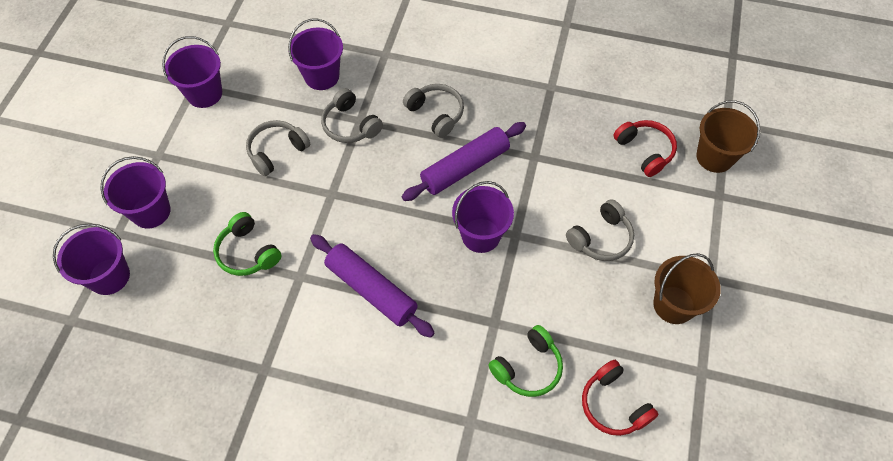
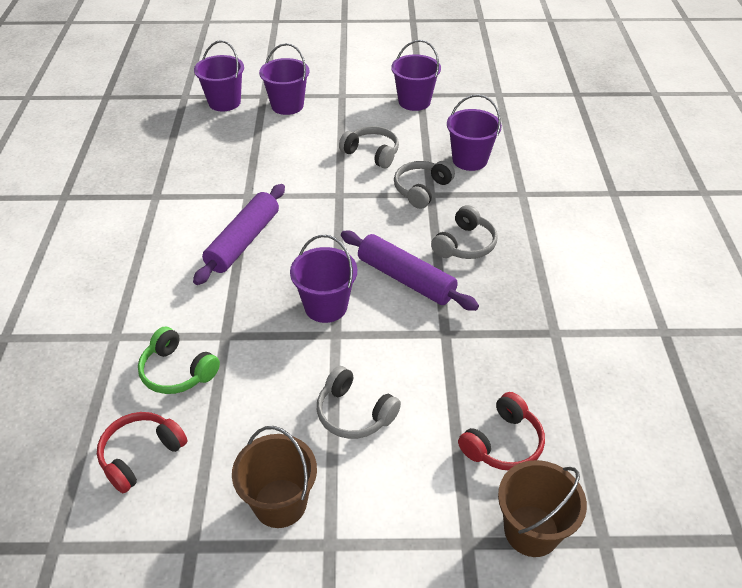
camera: 75 degrees right, 15 degrees down
(247, 252) = (263, 162): green headphones -> none

